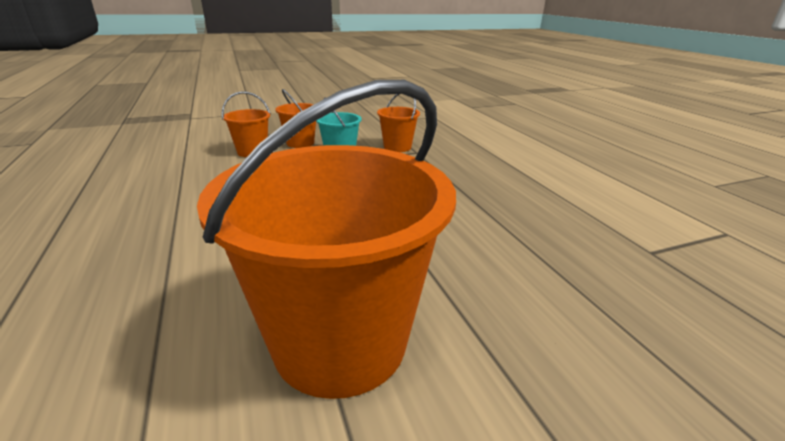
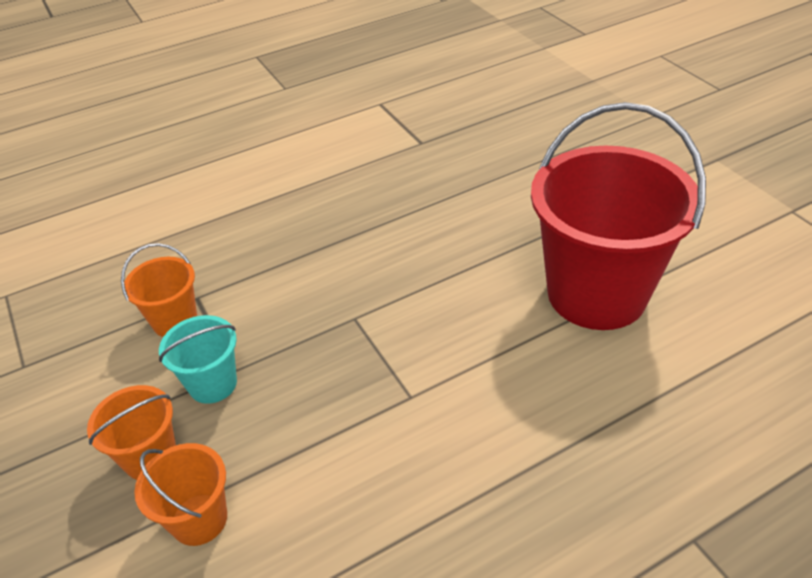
camera: 95 degrees left, 15 degrees up
(340, 342) = (596, 294): orange bucket -> red bucket

